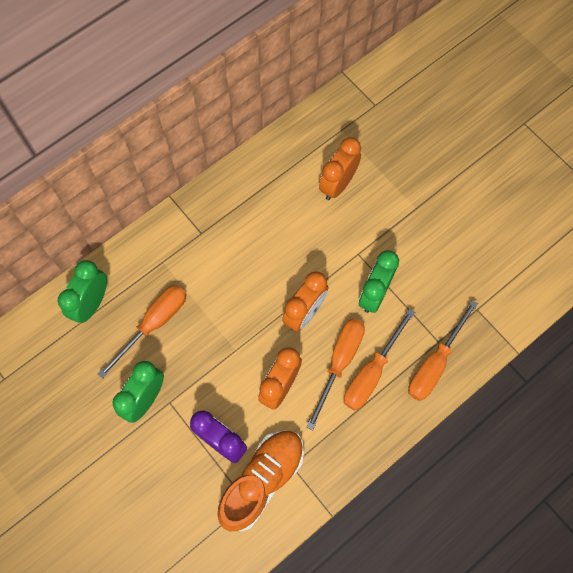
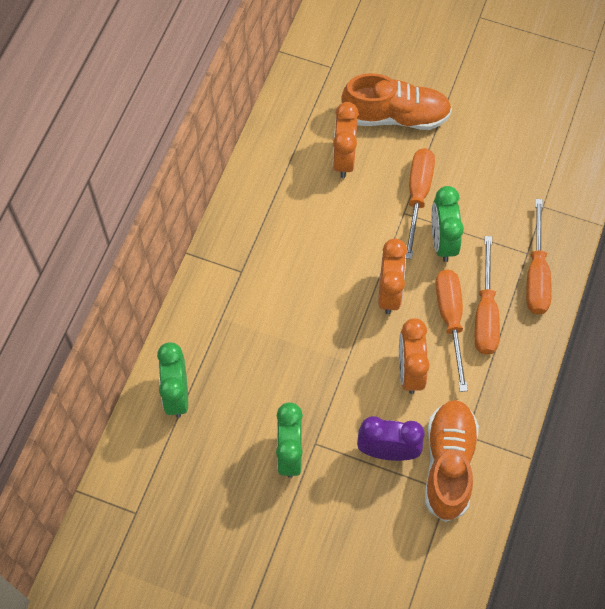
camera: 30 degrees left, 5 degrees down
(154, 324) = (252, 380): orange screwdriver -> orange screwdriver (418, 196)
(402, 171) = (395, 116): none -> orange shoe

